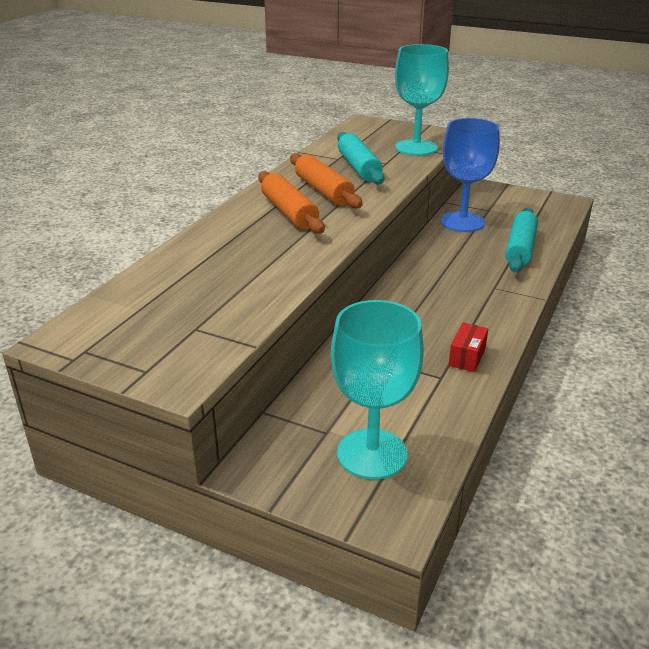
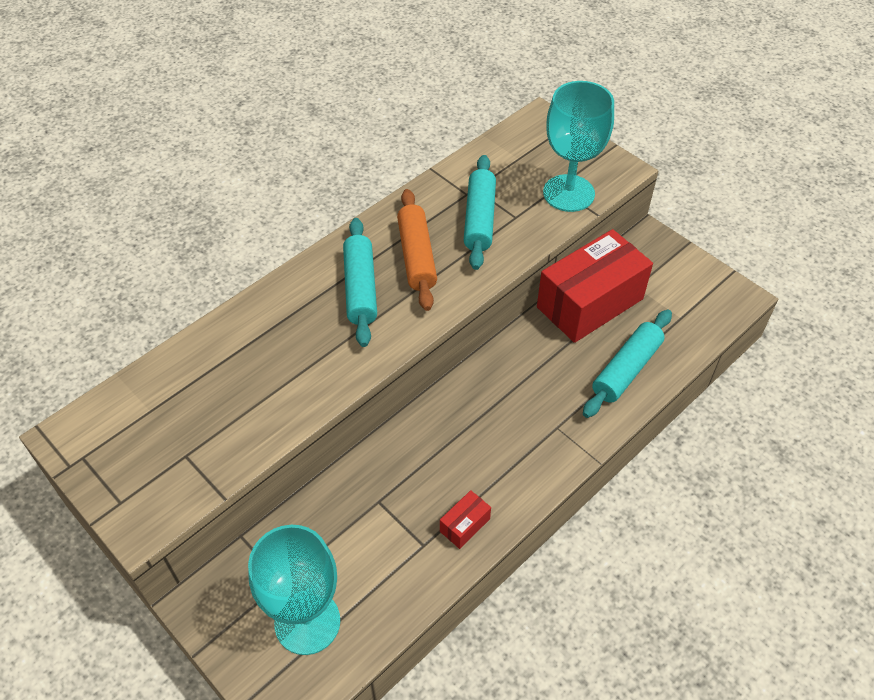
camera: 20 degrees right, 20 degrees up
(289, 212) = (360, 288): orange rolling pin -> turquoise rolling pin
(462, 222) = (589, 303): blue goblet -> red box

